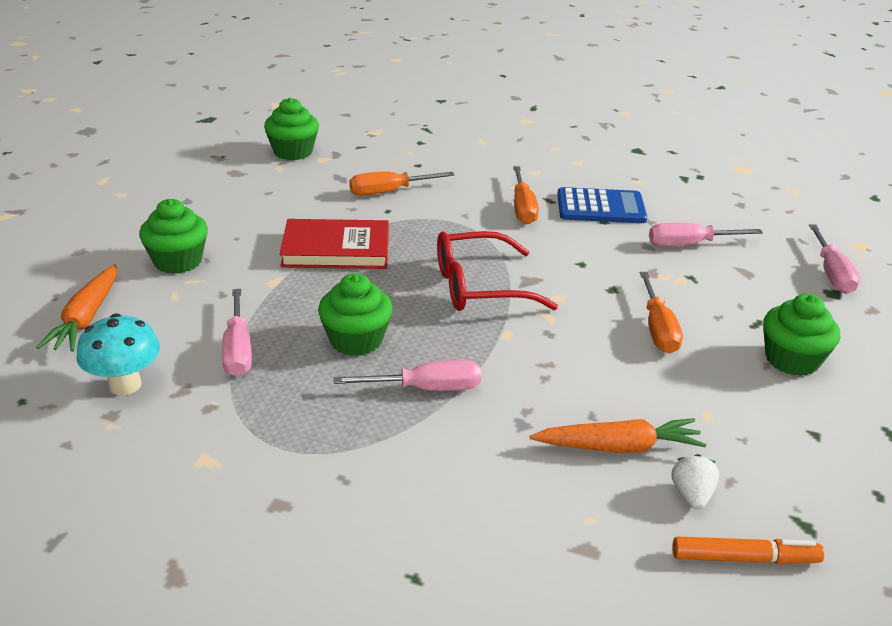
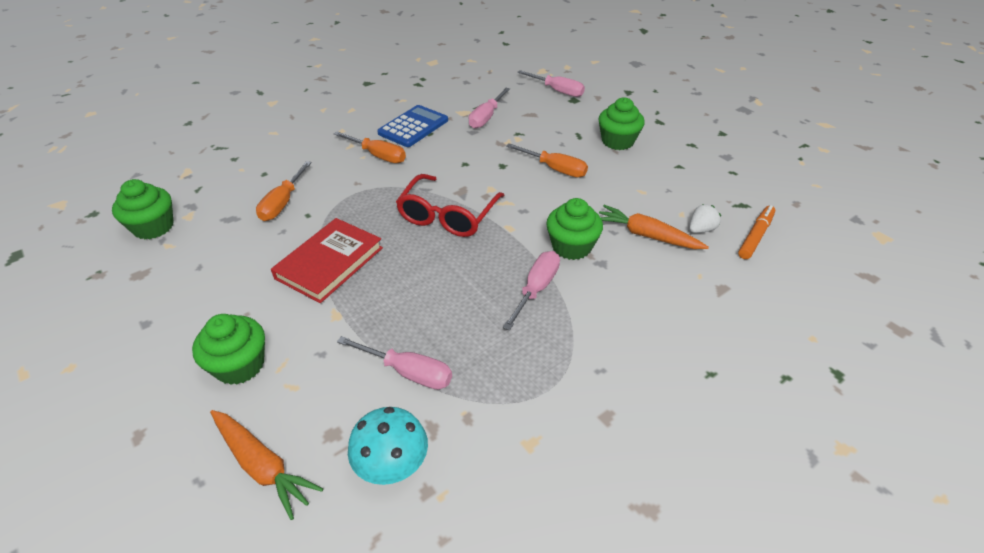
camera: 55 degrees left, 10 degrees up
(356, 340) = (454, 300): green cupcake -> green cupcake (571, 246)
(618, 447) = (647, 235): orange carrot -> orange carrot turned 90 degrees counterclockwise
(692, 495) = (701, 229): white strawberry -> white strawberry turned 105 degrees clockwise

